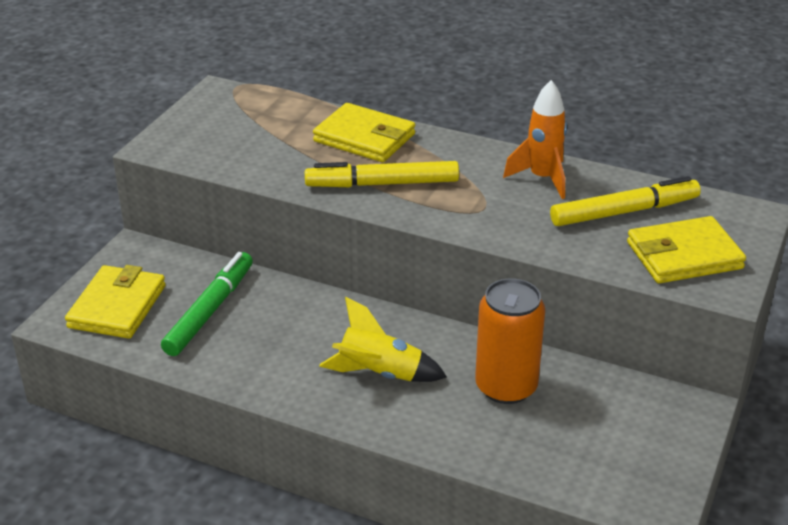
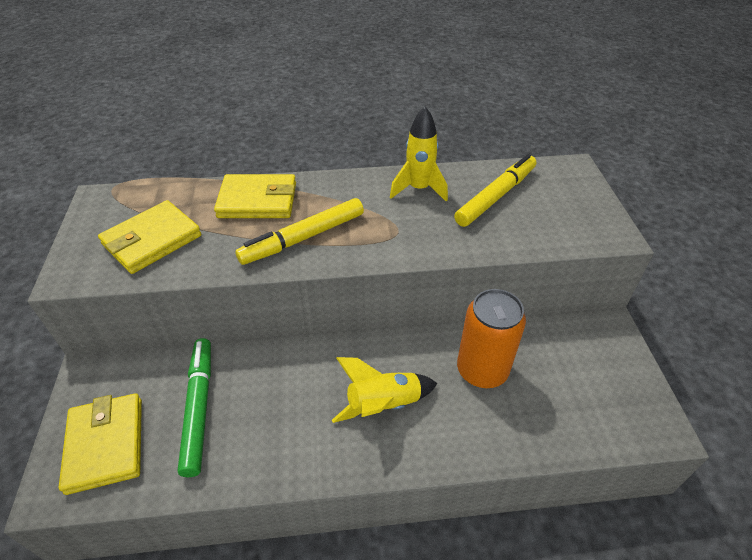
camera: 30 degrees left, 10 degrees up
(542, 178) = (419, 189): orange rocket -> yellow rocket
(684, 255) = (564, 217): yellow wallet -> yellow wallet (152, 240)

